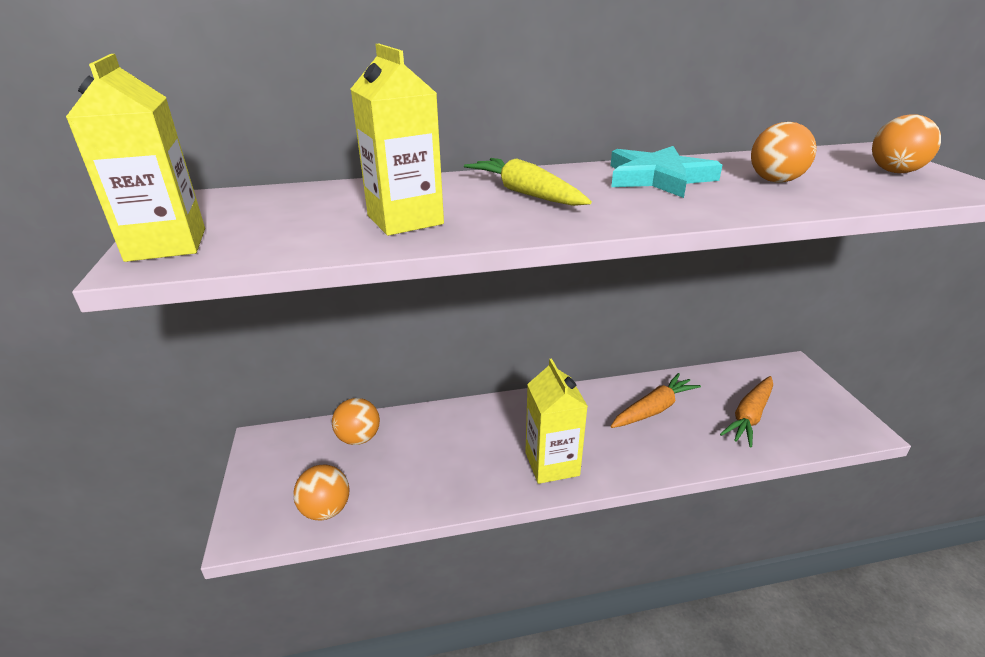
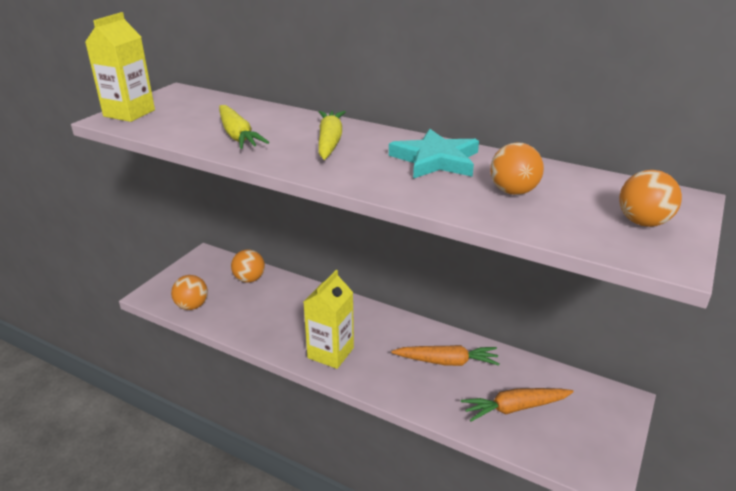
camera: 40 degrees right, 0 degrees up
(405, 220) = (237, 135): yellow carton -> yellow carrot

